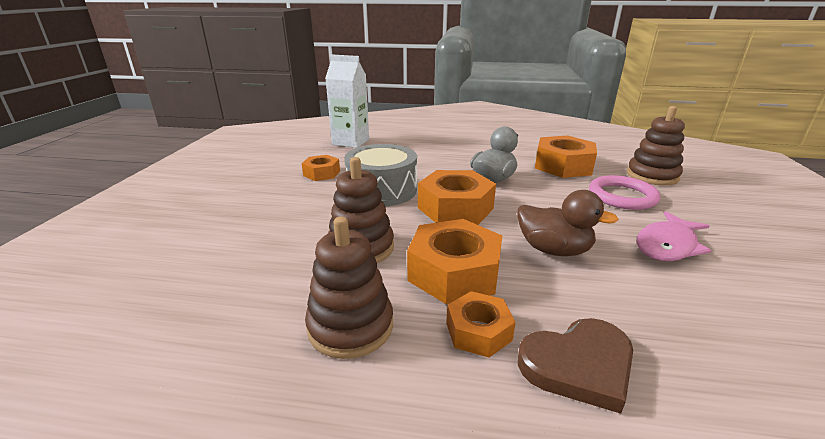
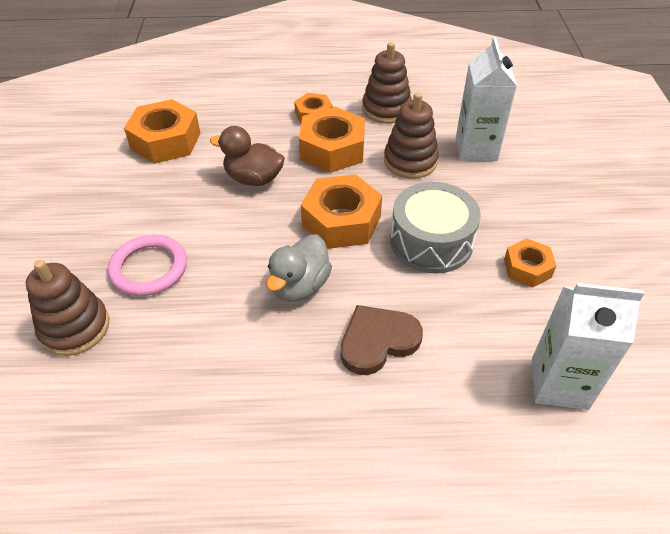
camera: 170 degrees right, 20 degrees up
(272, 252) = (476, 149): none -> white carton
(563, 166) = (193, 341): orange nut -> orange nut (166, 141)
(578, 365) = (262, 106): brown heart -> brown heart (378, 341)
(667, 245) = (153, 195): pink fish -> none

